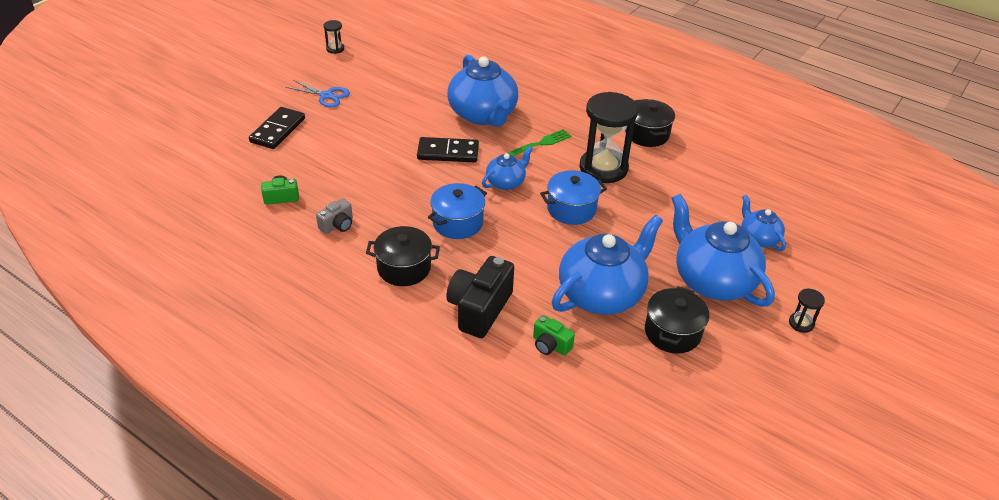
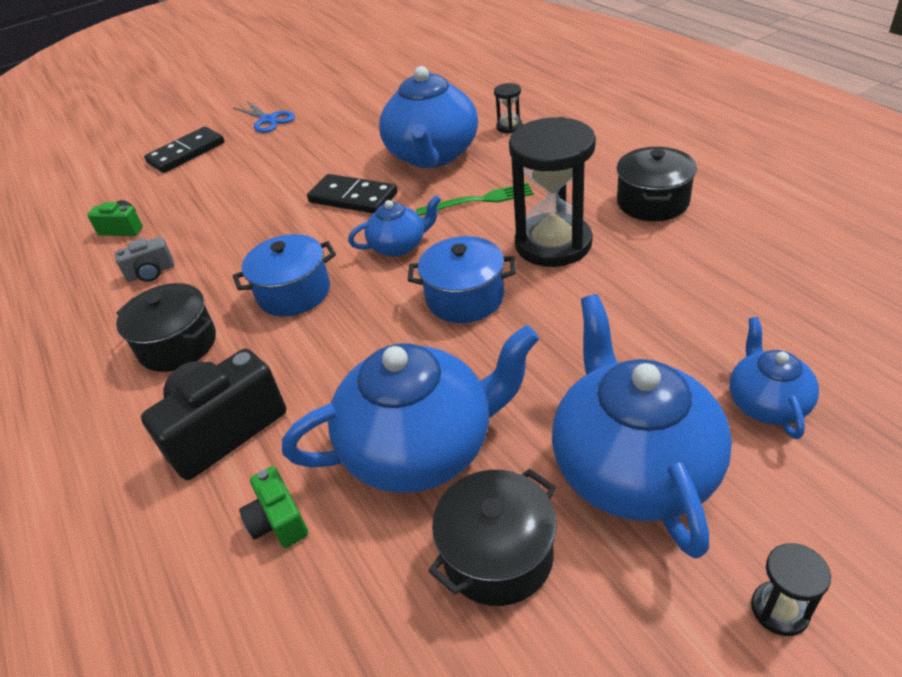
camera: 30 degrees right, 0 degrees up
(335, 49) = (319, 72): black hourglass -> black hourglass (509, 127)

